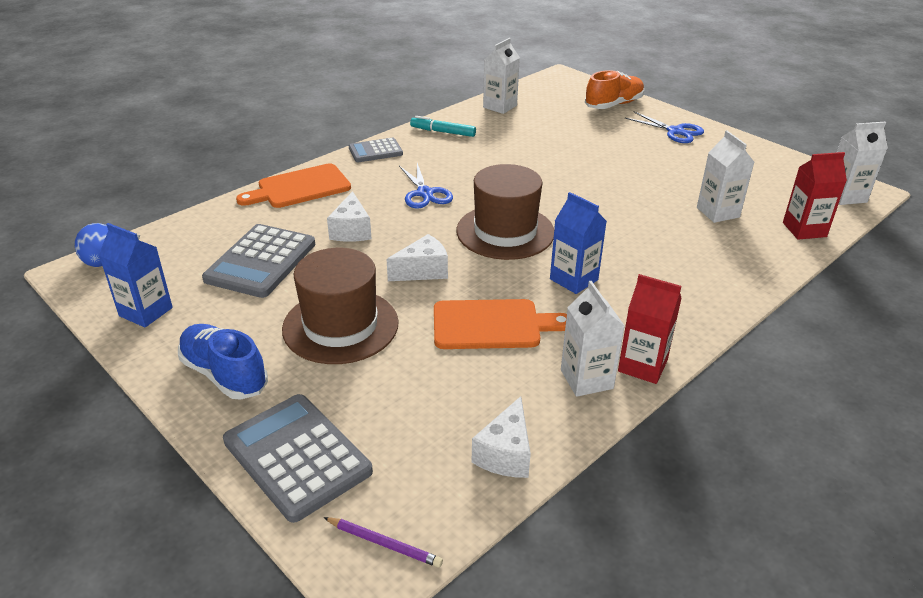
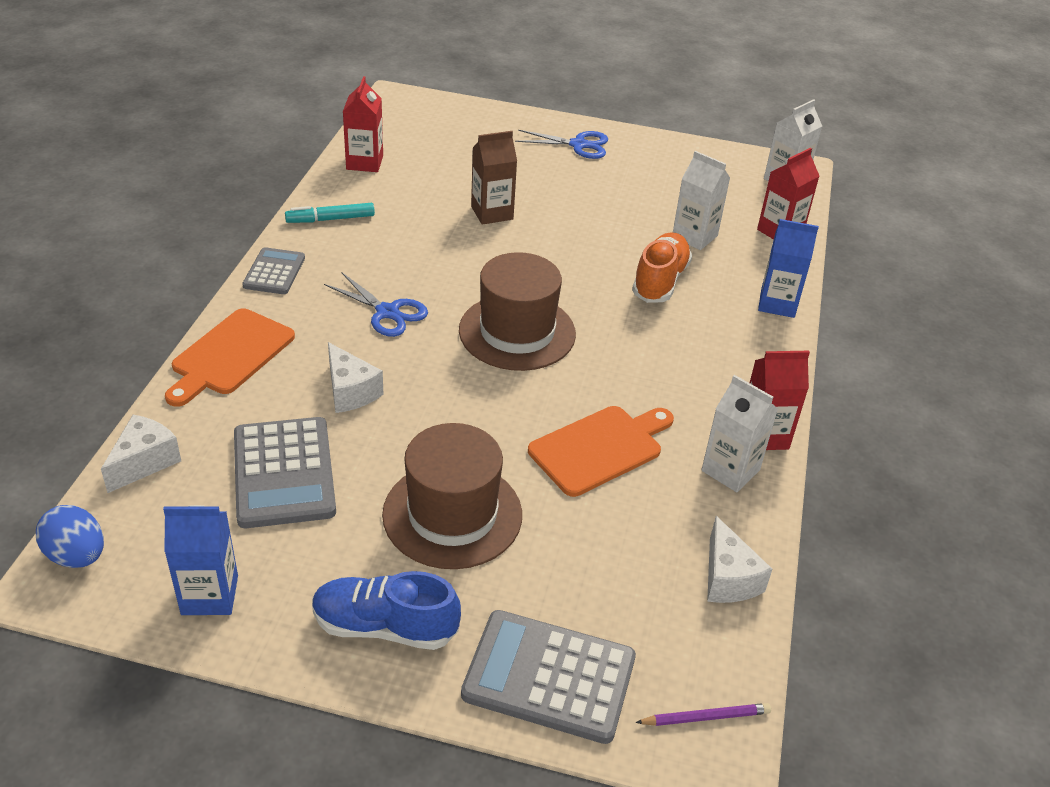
camera: 35 degrees left, 5 degrees up
(375, 151) = (274, 272): grey calculator -> grey calculator turned 150 degrees clockwise
(423, 271) = (476, 413): white cheese -> white cheese (144, 462)
(500, 106) = (364, 162): white carton -> red carton
(562, 156) = (492, 213): none -> brown carton
(573, 279) = (630, 365): blue carton -> blue carton (777, 304)
(613, 105) = (488, 125): orange shoe -> orange shoe (660, 281)

